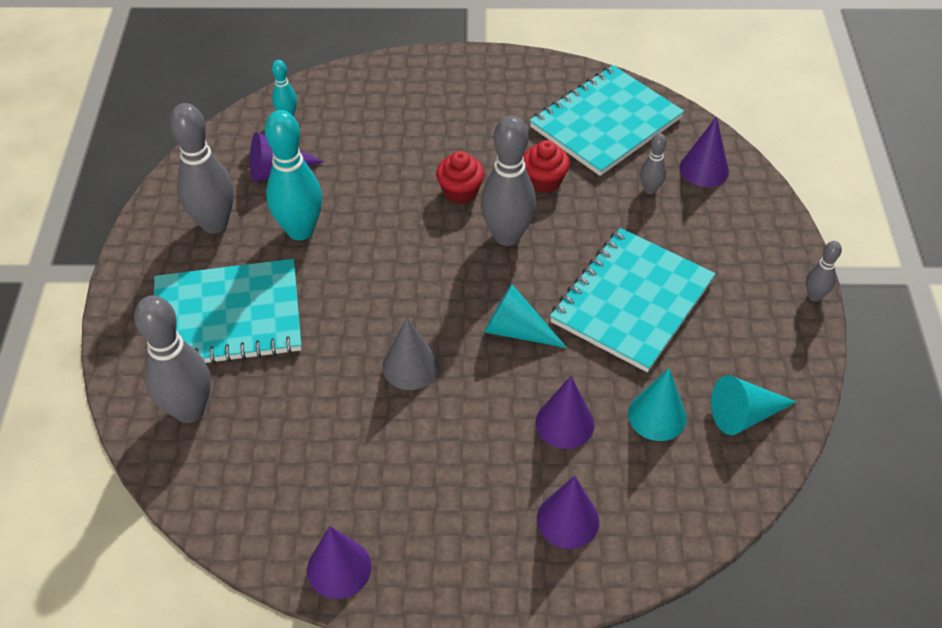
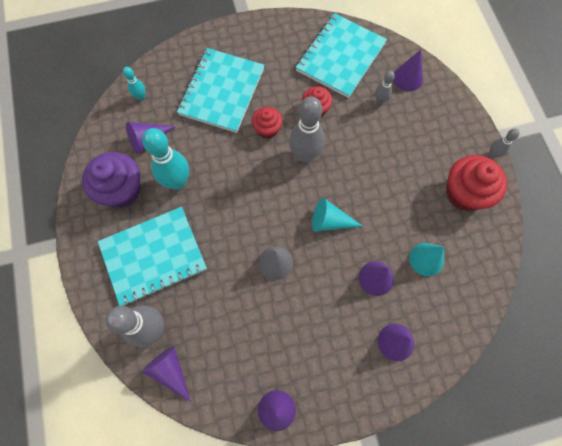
camera: 15 degrees left, 20 degrees up
(194, 472) = (170, 370): none -> purple cone
(214, 224) = (122, 190): grey bowling pin -> purple cupcake
(632, 301) = (391, 184): turquoise notebook -> turquoise notebook (222, 91)
(744, 415) = (474, 246): turquoise cone -> none
(750, 339) = (464, 193): none -> red cupcake

